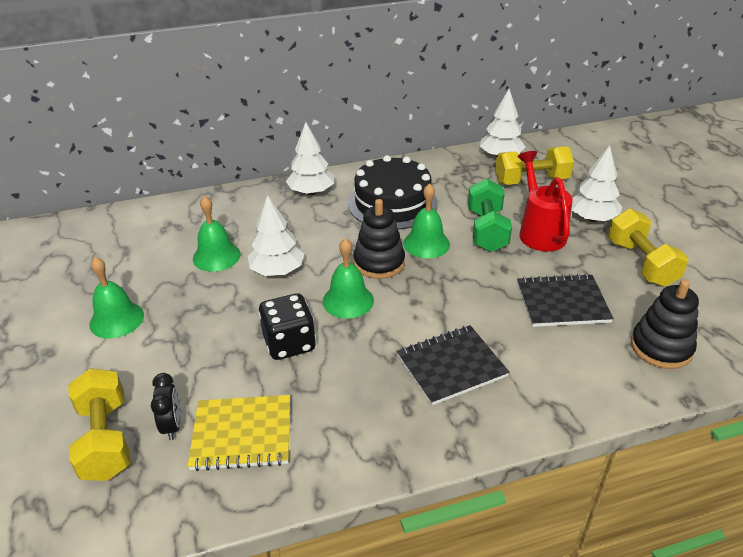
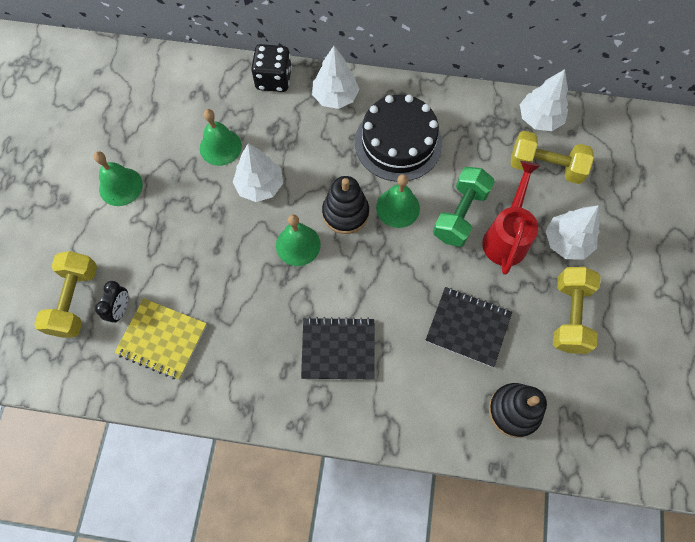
camera: 25 degrees right, 30 degrees up
(289, 343) = (232, 270): black dice -> black dice (273, 79)

